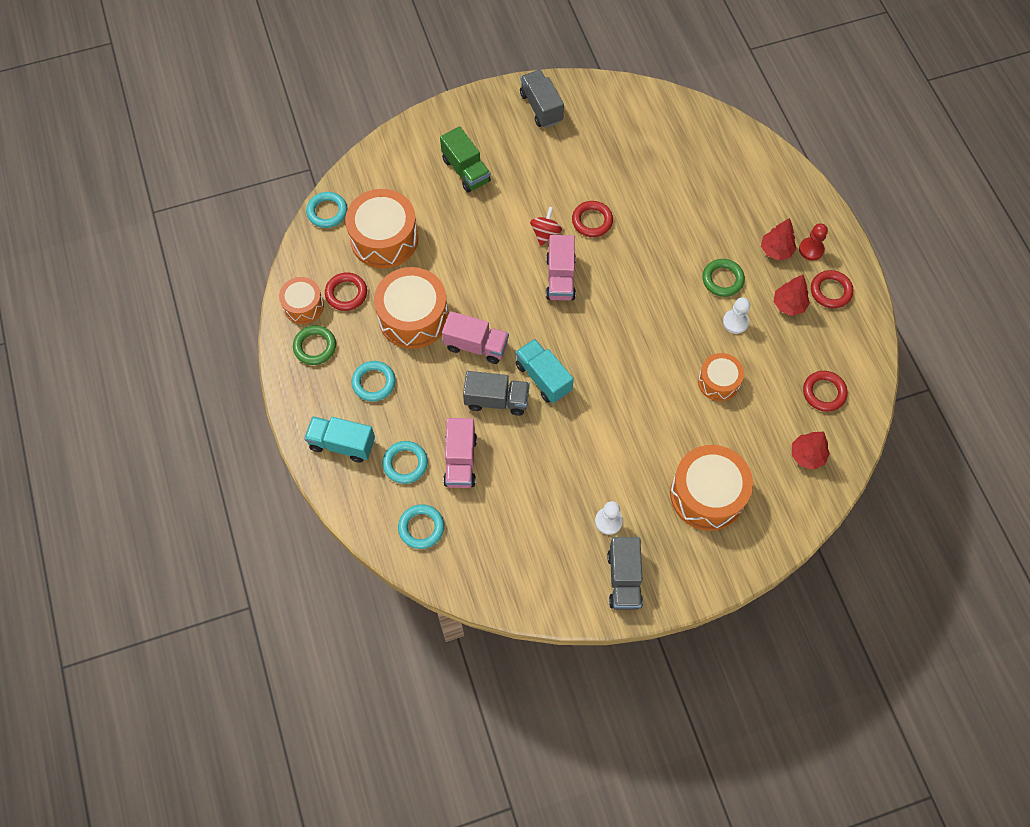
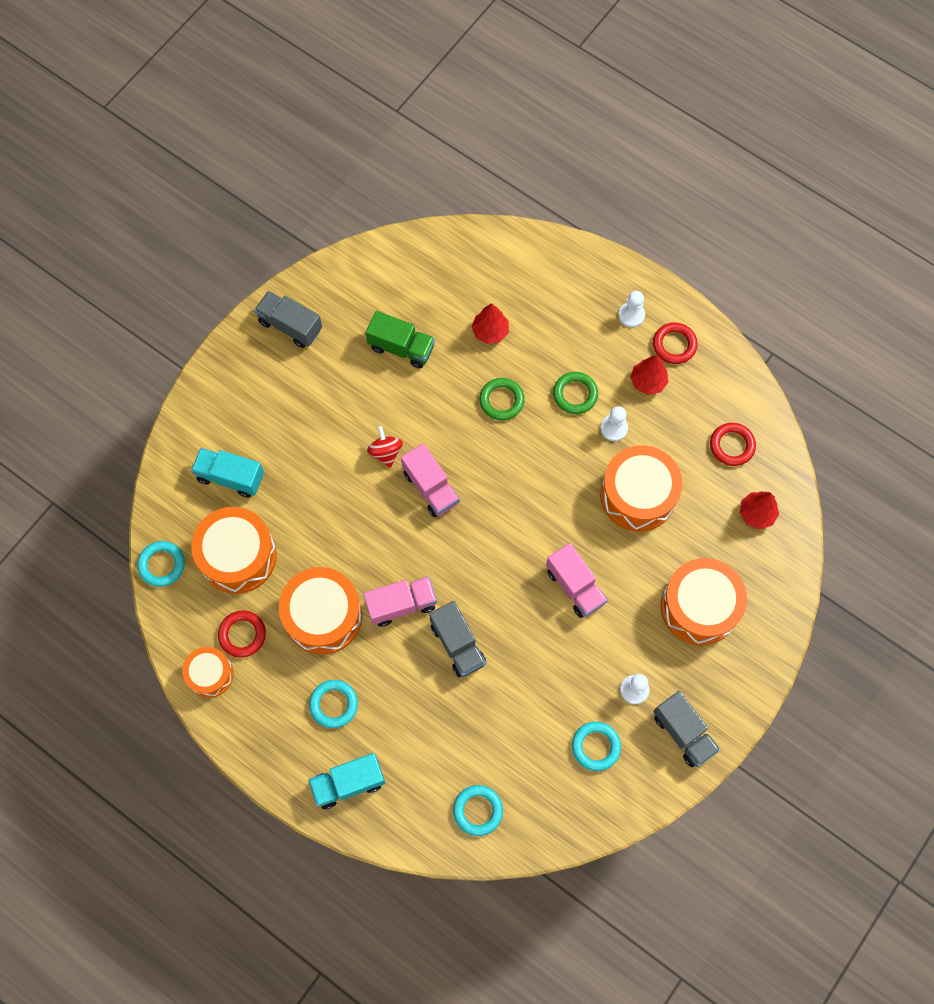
camera: 35 degrees left, 5 degrees up
(315, 347) = (252, 707): green ring -> green ring (501, 400)
(405, 463) = (420, 761): turquoise ring -> turquoise ring (596, 746)
(460, 461) = (467, 724): pink truck -> pink truck (575, 586)
(466, 170) = (265, 436): green truck -> green truck (401, 347)
(496, 400) = (458, 644): grey truck -> grey truck turned 90 degrees clockwise
(543, 377) = (484, 594): turquoise truck -> turquoise truck (230, 477)
(592, 221) = (419, 412): red ring -> none
(718, 382) = (638, 495): orange drum -> orange drum, size x1.71
(776, 250) = (602, 335): red tree -> red tree (490, 331)
(811, 249) = (631, 315): red pawn -> white pawn

